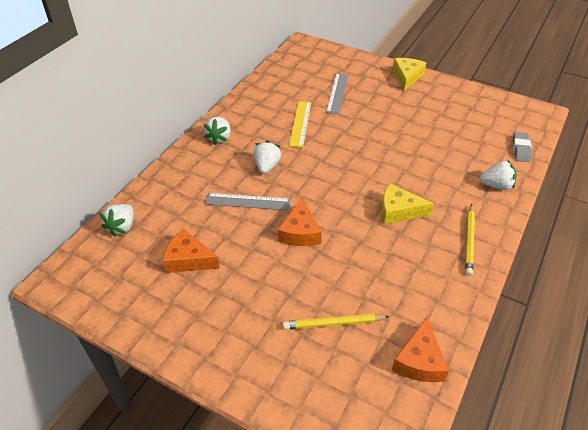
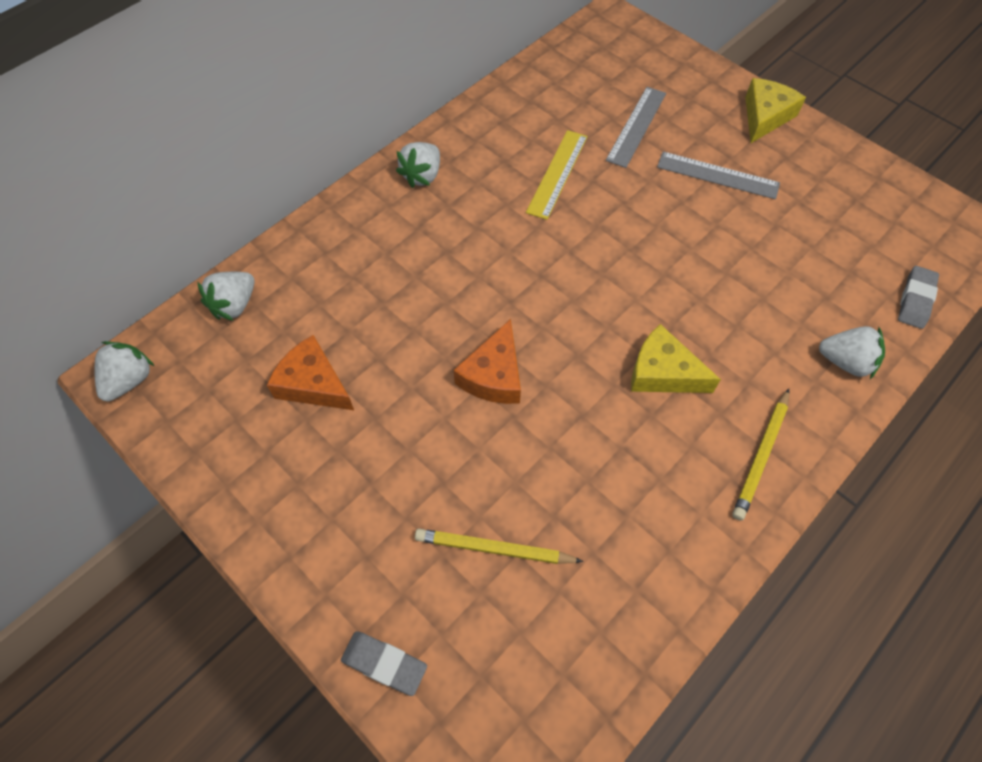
camera: 15 degrees right, 15 degrees up
(248, 202) = (430, 302): grey ruler -> grey ruler (717, 175)
(267, 166) = (479, 244): white strawberry -> white strawberry (129, 380)
(287, 403) = (384, 664): none -> grey eraser
(419, 361) = (605, 648): orange cheese -> none

